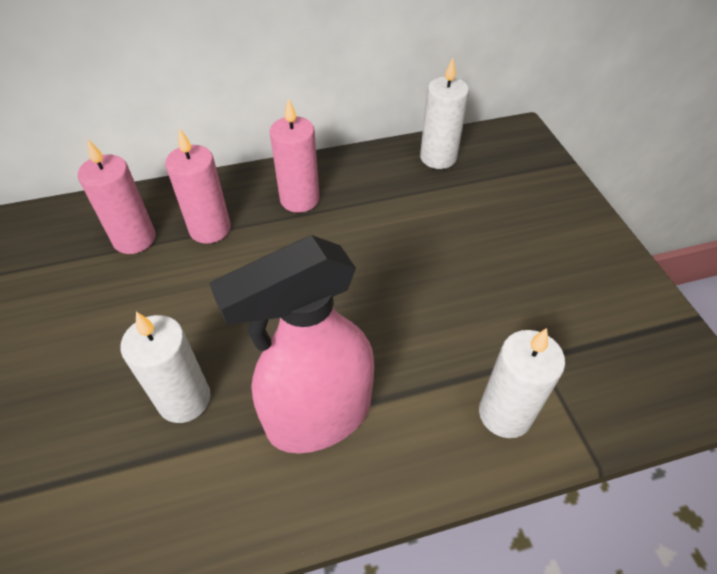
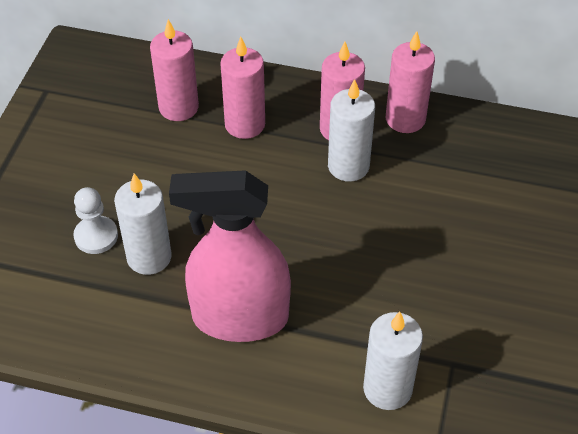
camera: 30 degrees right, 0 degrees up
(111, 405) = (96, 236): none -> white pawn
(349, 170) = (405, 119): none -> pink candle
(438, 158) = (504, 141): white candle -> white candle (348, 166)

